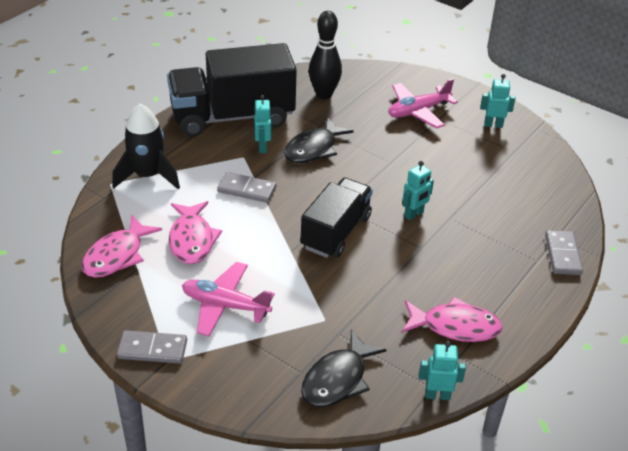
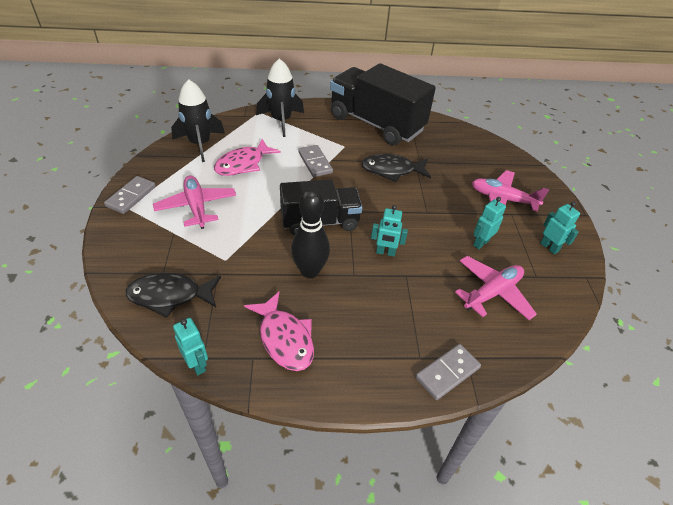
camera: 50 degrees right, 5 degrees up
(117, 255) = (200, 144): pink fish -> black rocket
(152, 349) = (131, 196): grey domino -> grey domino turned 60 degrees clockwise
(262, 147) = (363, 149): turquoise robot -> turquoise robot (480, 243)
(324, 94) = (453, 148): black bowling pin -> black bowling pin (310, 271)
(510, 184) = (492, 293): none -> pink plane

